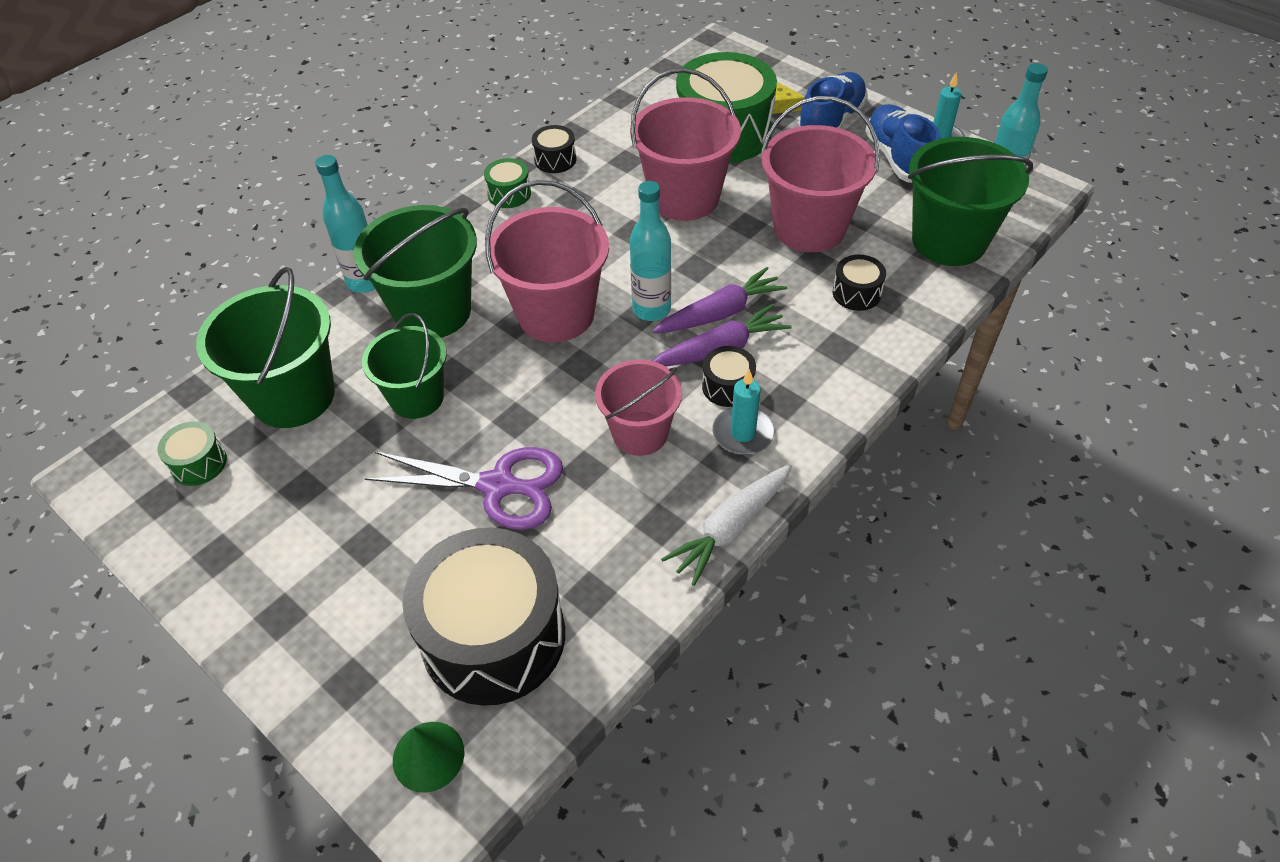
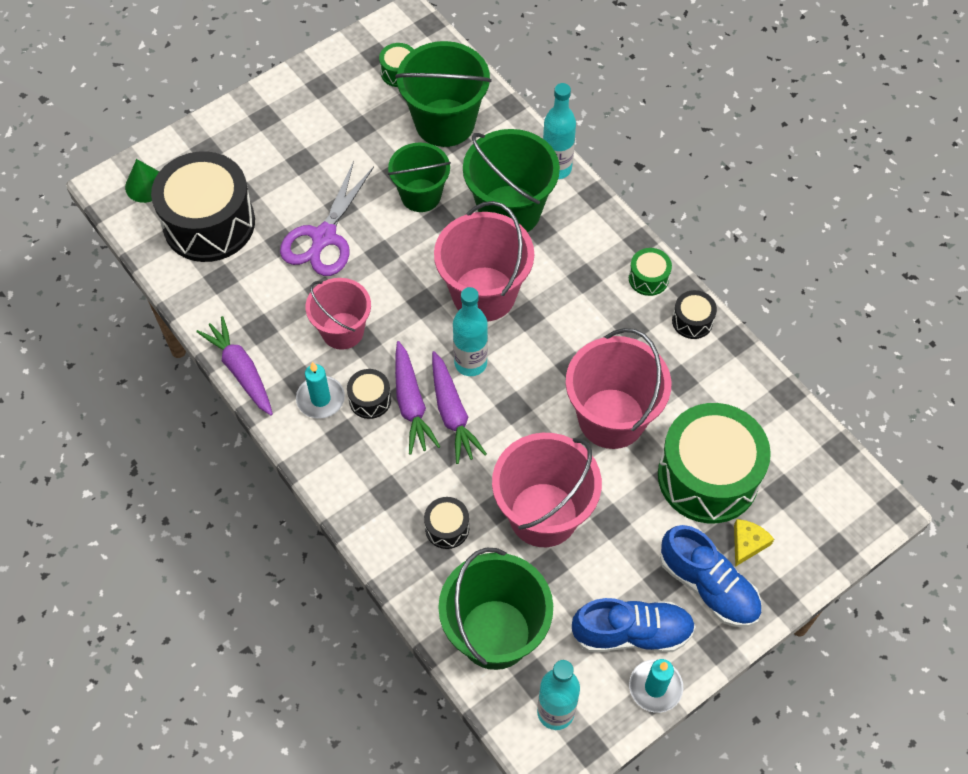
camera: 100 degrees right, 10 degrees up
(730, 528) = (241, 370): white carrot -> purple carrot

